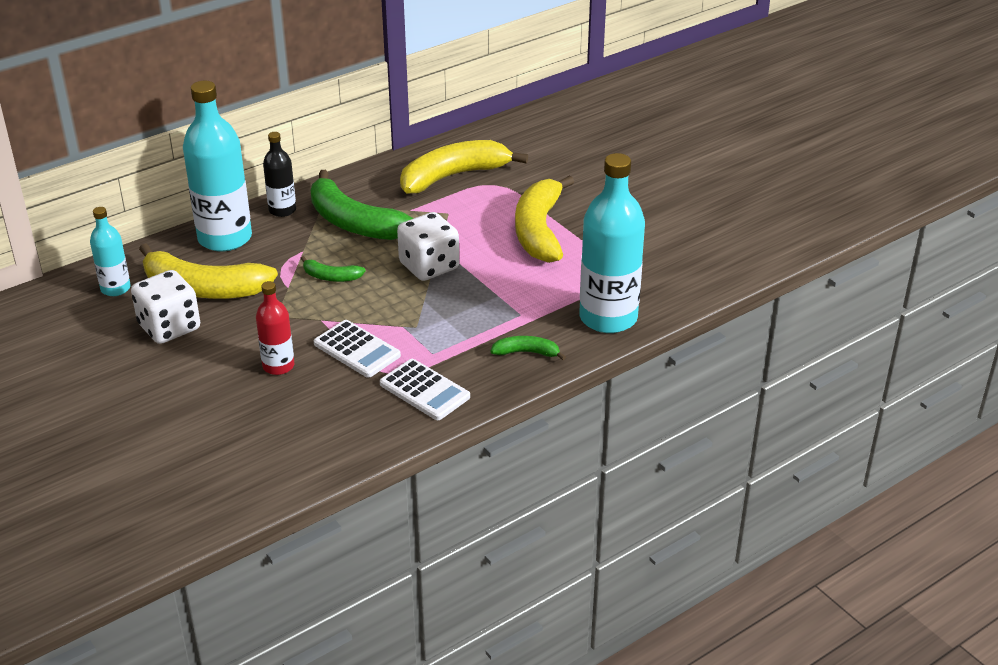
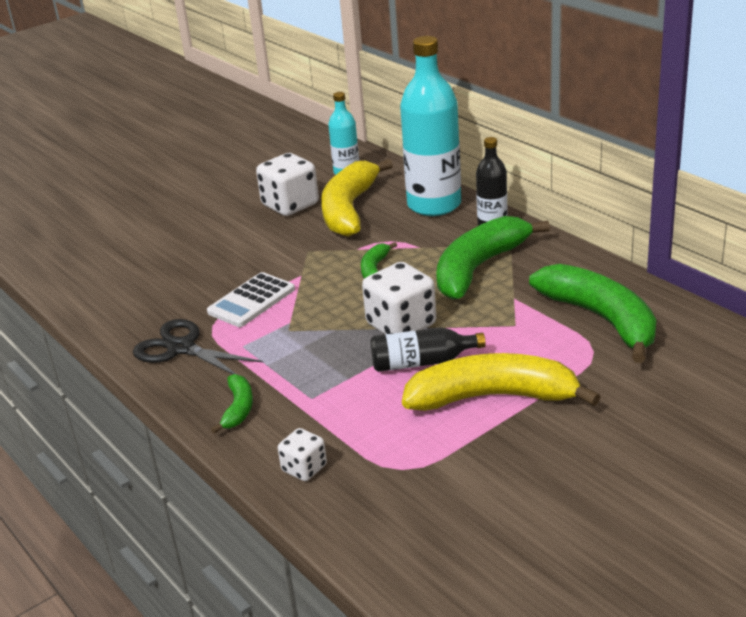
camera: 90 degrees right, 5 degrees down
(278, 366) = (230, 264): red bottle -> none
(424, 390) = (181, 348): white calculator -> black scissors
(453, 176) = (601, 319): yellow banana -> green banana
(486, 259) = (421, 362): none -> black bottle
(608, 318) = (304, 468): turquoise bottle -> white dice

